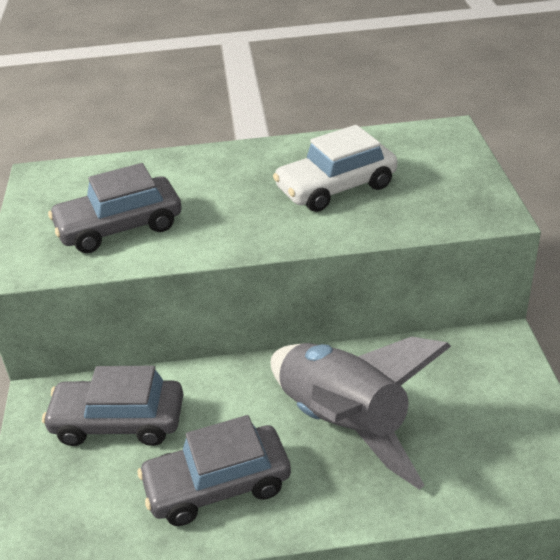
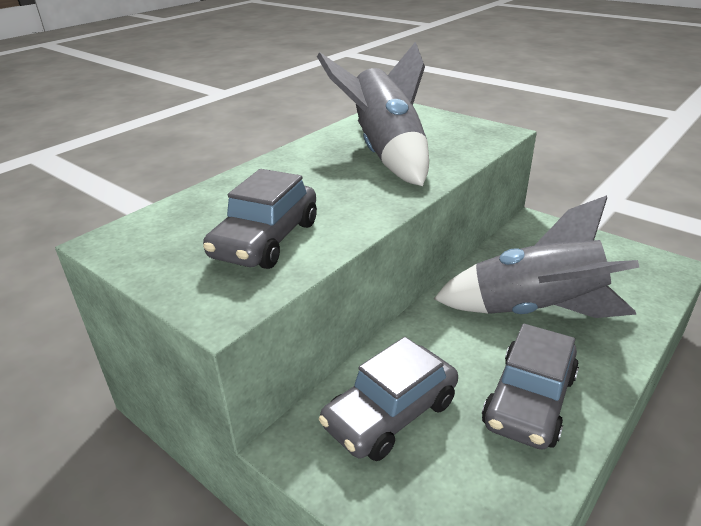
camera: 45 degrees left, 5 degrees down
(336, 187) = (386, 154): white car -> grey rocket

